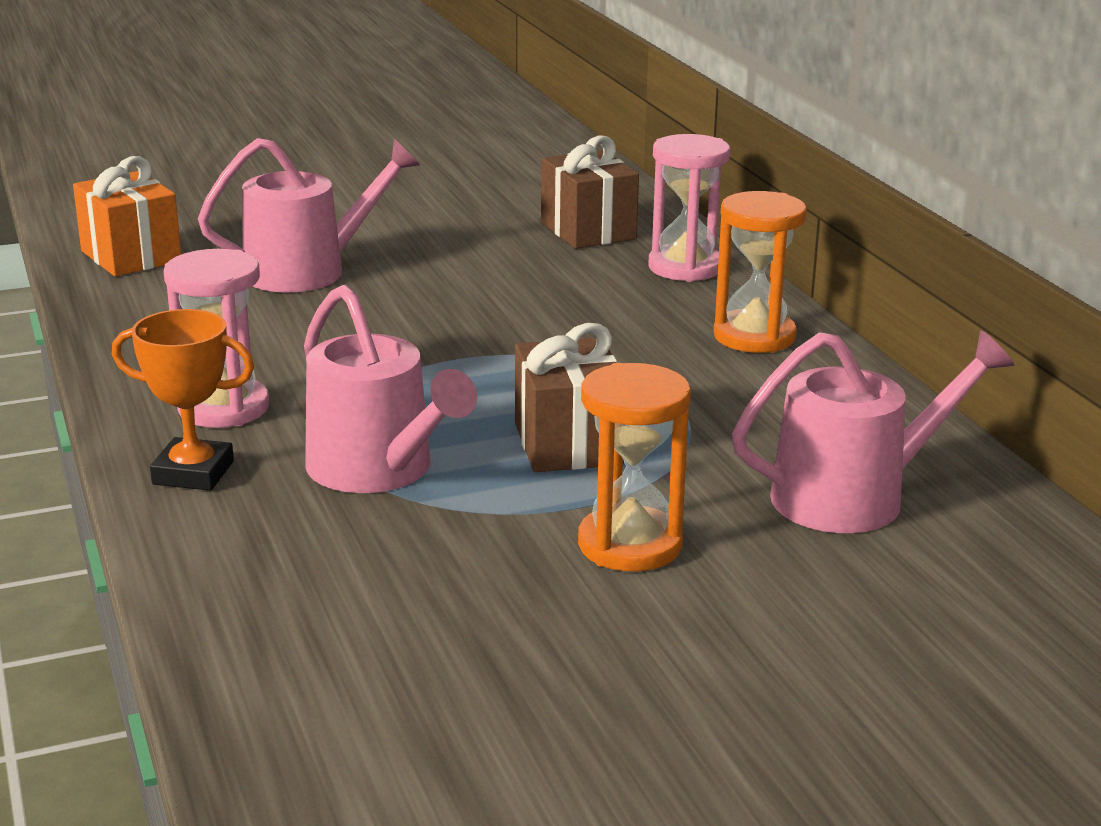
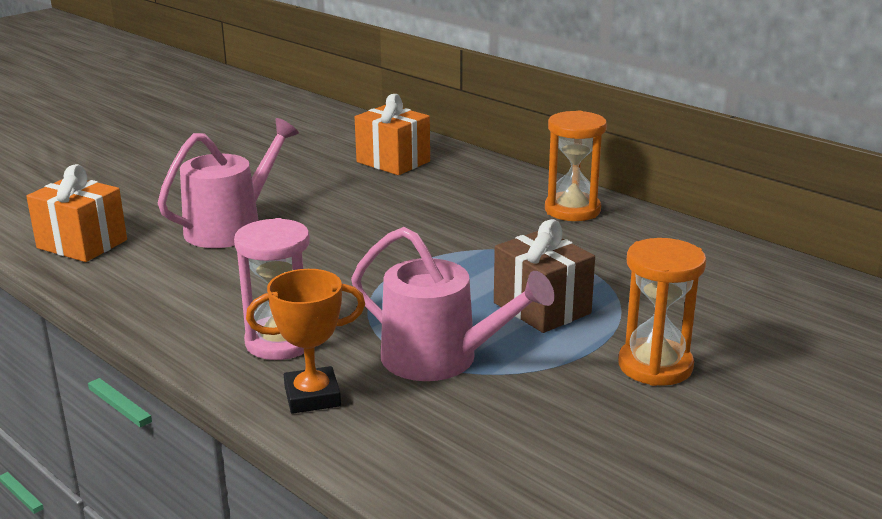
camera: 25 degrees left, 0 degrees up
(588, 231) = (393, 162): brown gift -> orange gift
(685, 267) = (481, 174): pink hourglass -> none
(853, 497) = (742, 299): pink watering can -> none

